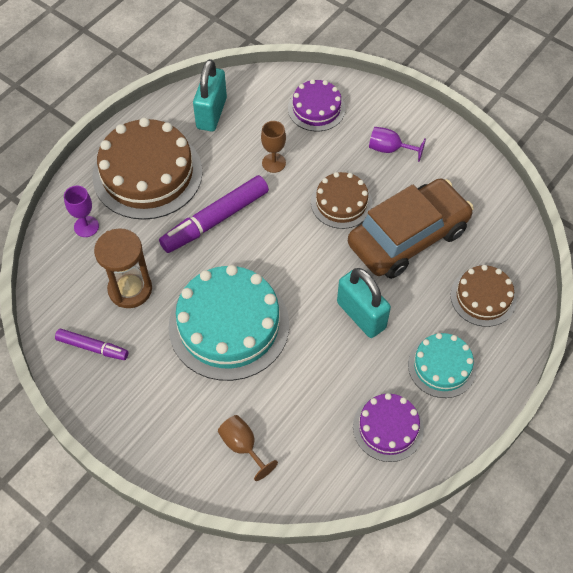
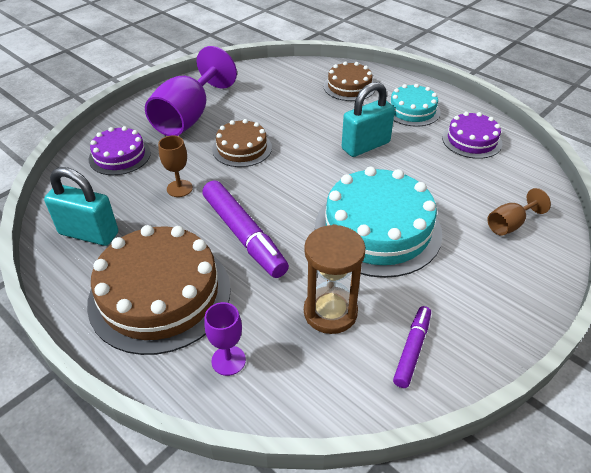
camera: 85 degrees left, 15 degrees down
(389, 149) = (188, 117): purple goblet -> purple goblet, size x2.09
(408, 237) = (287, 115): brown car -> none

